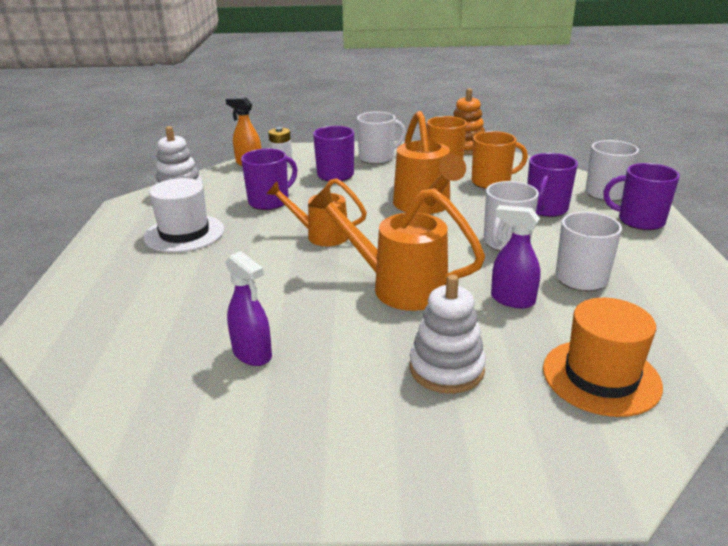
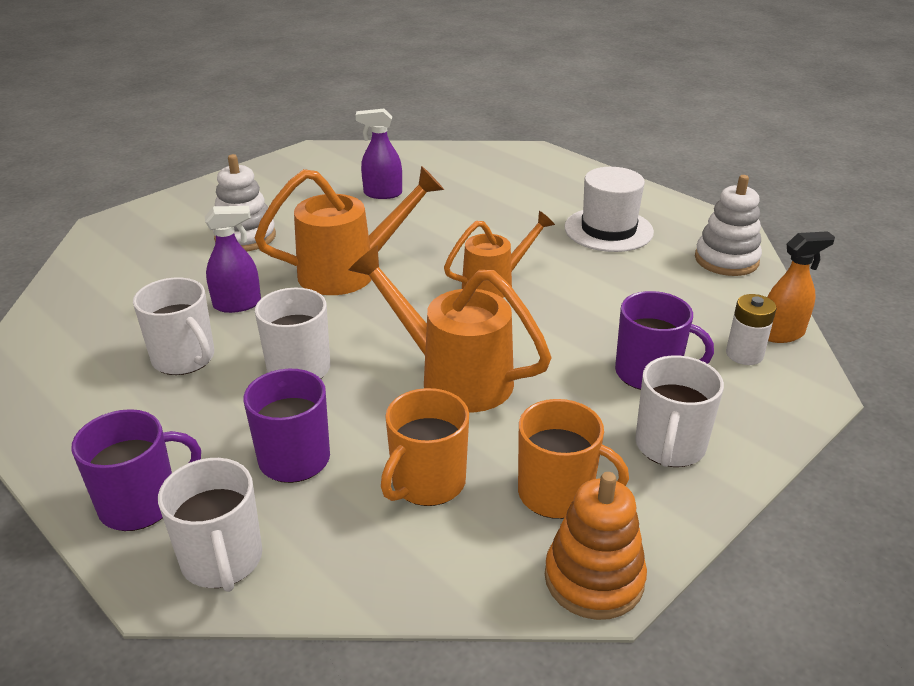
camera: 135 degrees right, 5 degrees up
(269, 201) = (623, 294): purple mug -> none
(601, 377) = (128, 277): orange hat -> none

